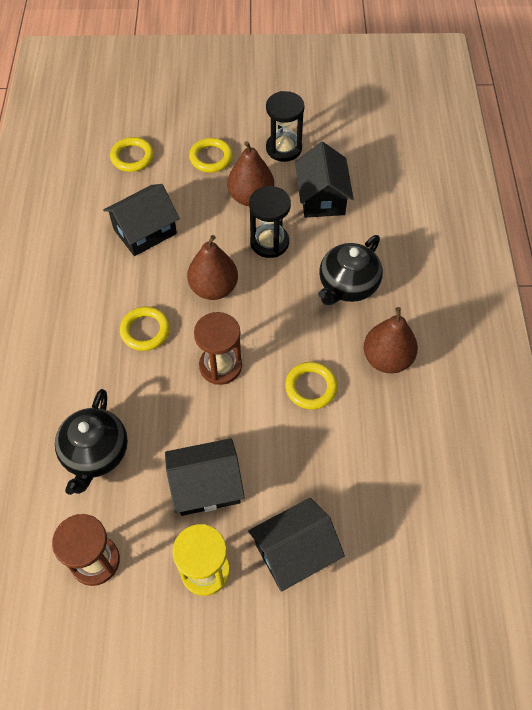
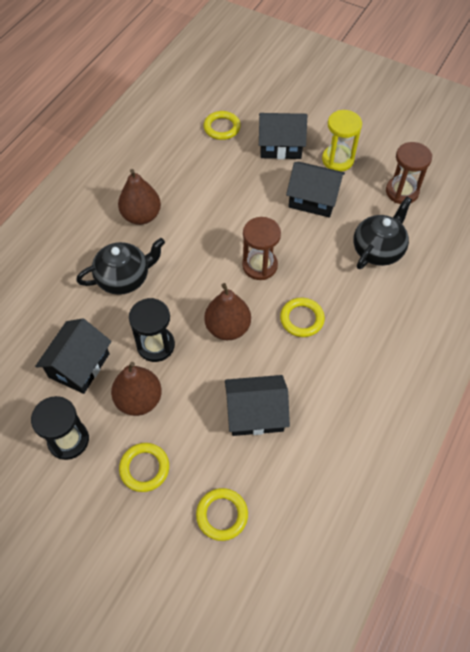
camera: 150 degrees left, 0 degrees up
(311, 387) = (207, 223): yellow ring -> yellow ring (222, 128)

